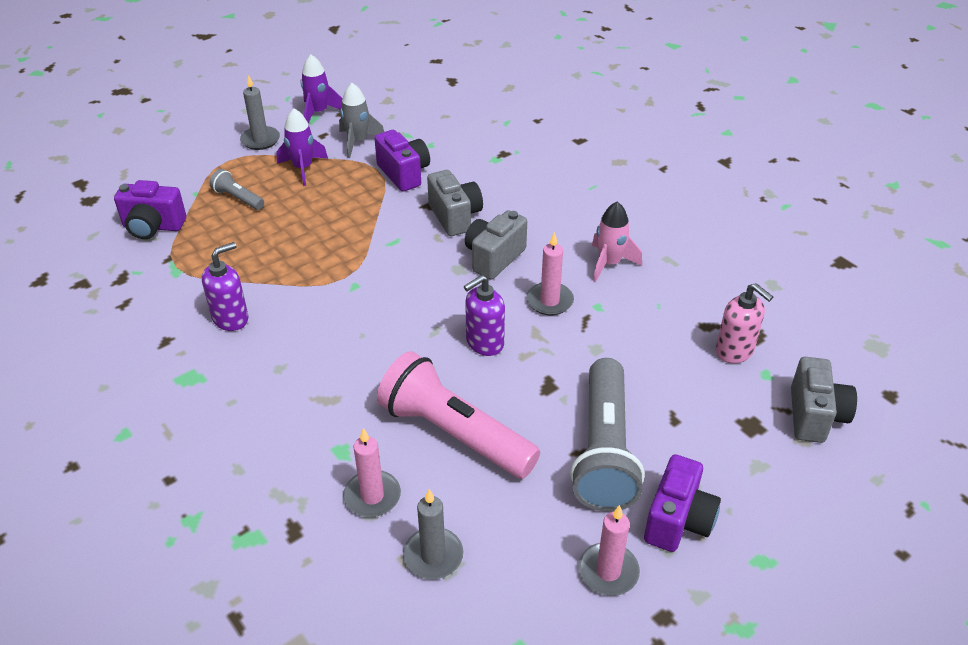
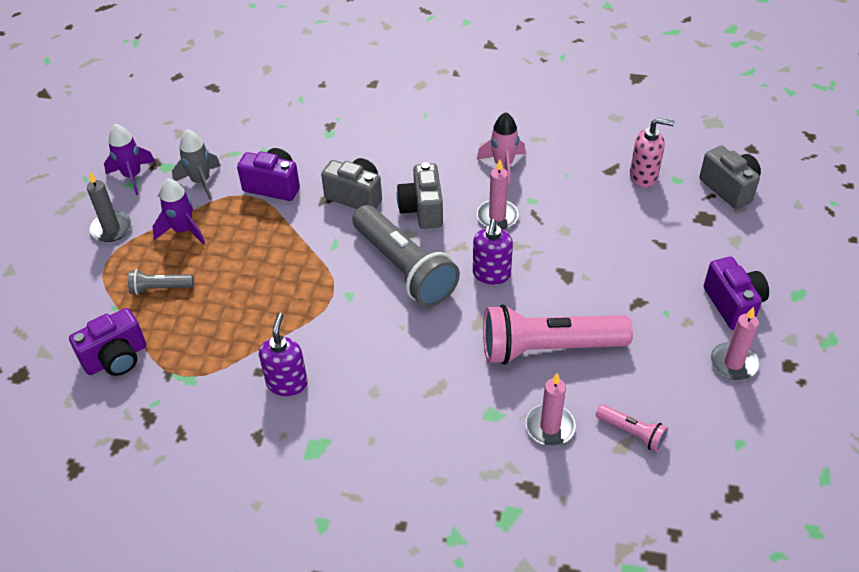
camera: 40 degrees left, 5 degrees up
(433, 556) = (632, 433): grey candle -> pink flashlight
(604, 450) = (646, 292): grey flashlight -> grey flashlight (404, 268)

